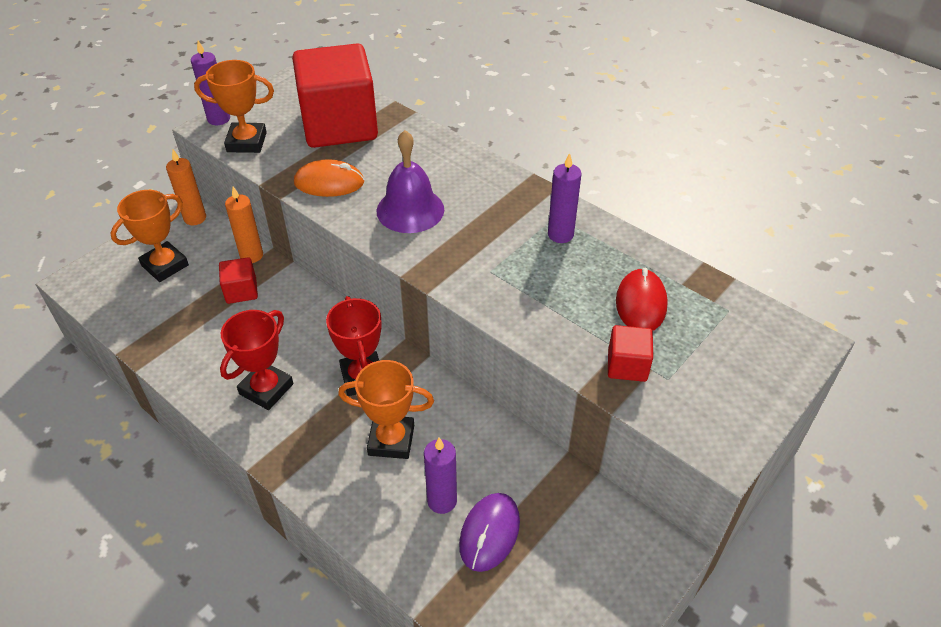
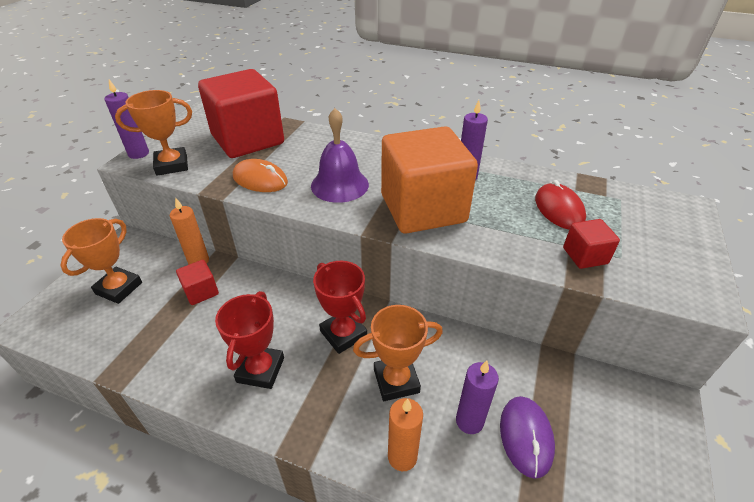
camera: 20 degrees left, 5 degrees down
(195, 218) = (134, 244): orange candle -> orange candle (402, 457)
(329, 182) = (260, 180): orange mouse -> orange mouse turned 45 degrees clockwise
(484, 262) = (423, 208): none -> orange cube

